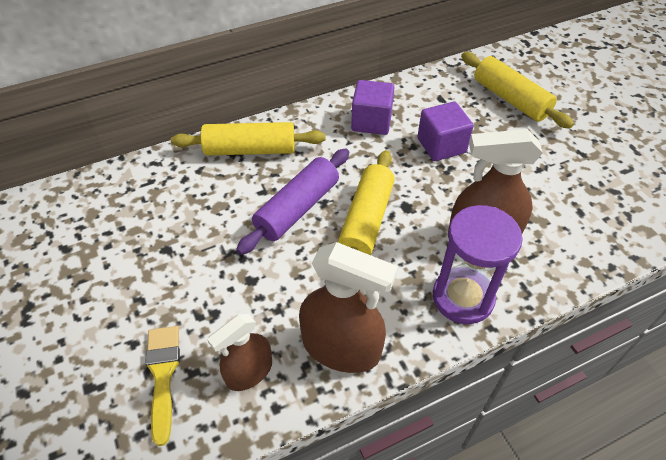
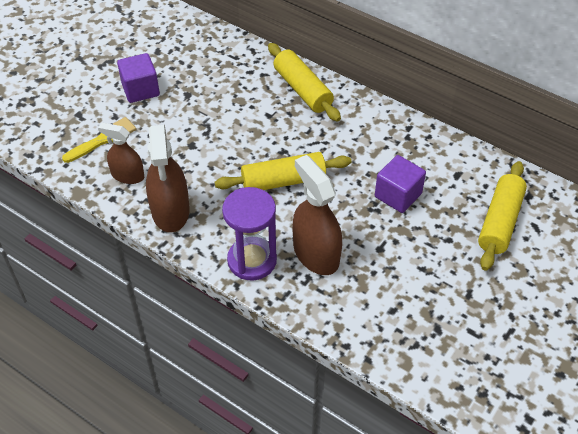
camera: 60 degrees right, 0 degrees up
(297, 208) = (267, 140): purple rolling pin -> none
(371, 121) = (389, 142): purple cube -> purple cube (140, 90)

